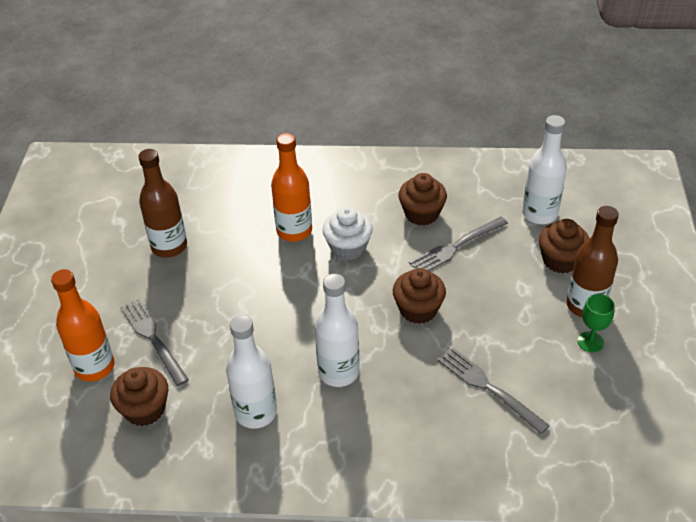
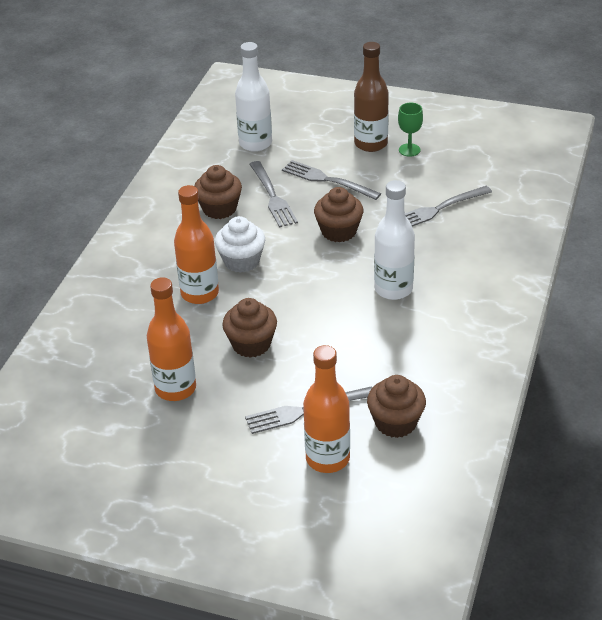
camera: 75 degrees left, 5 degrees down
(169, 246) = (175, 388): brown bottle -> orange bottle
(256, 412) = (423, 346): white bottle -> none
(501, 283) = (327, 180): none -> grey fork
(560, 260) = (316, 145): brown cupcake -> brown cupcake (251, 344)

